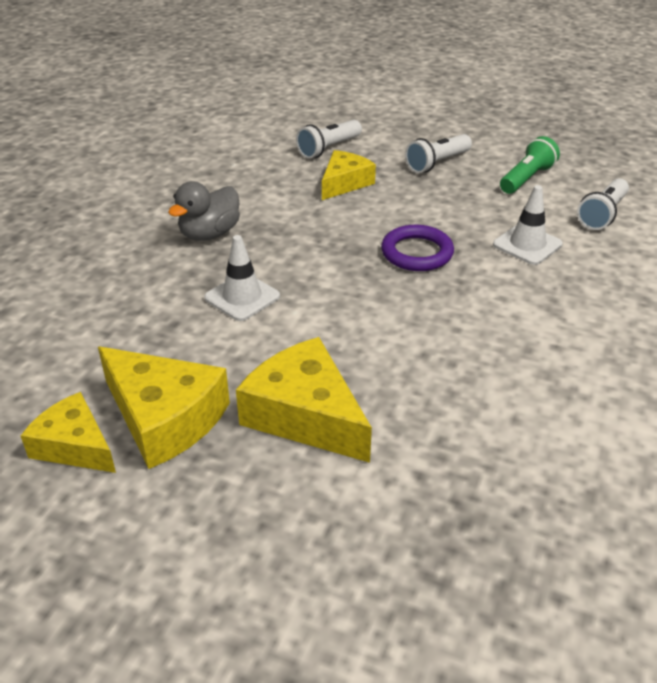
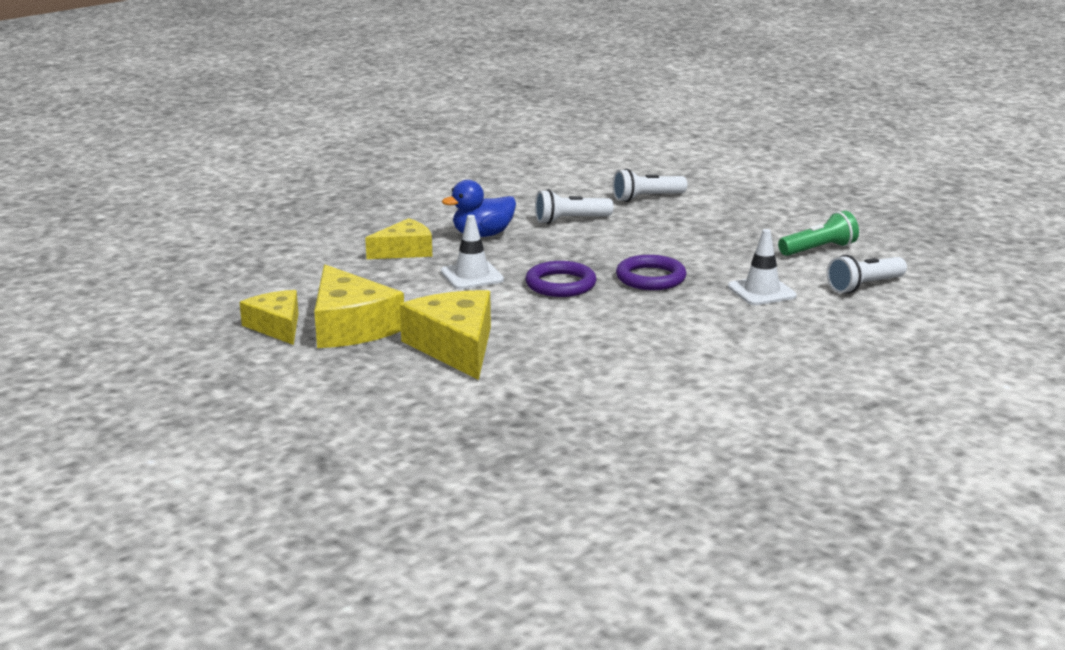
camera: 25 degrees right, 15 degrees down
(209, 234) = (482, 235): grey duck -> blue duck
(340, 285) = (560, 284): none -> purple ring
(344, 183) = (635, 223): yellow cheese -> yellow cheese (404, 251)
(437, 163) = (741, 224): white flashlight -> white flashlight (570, 220)

